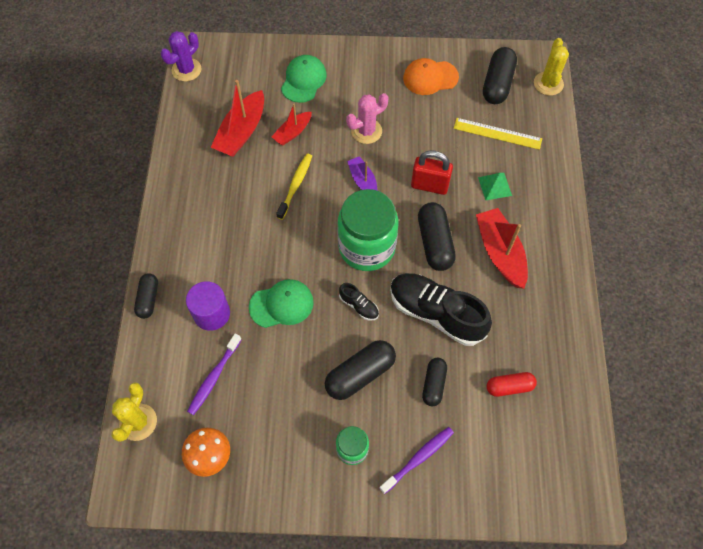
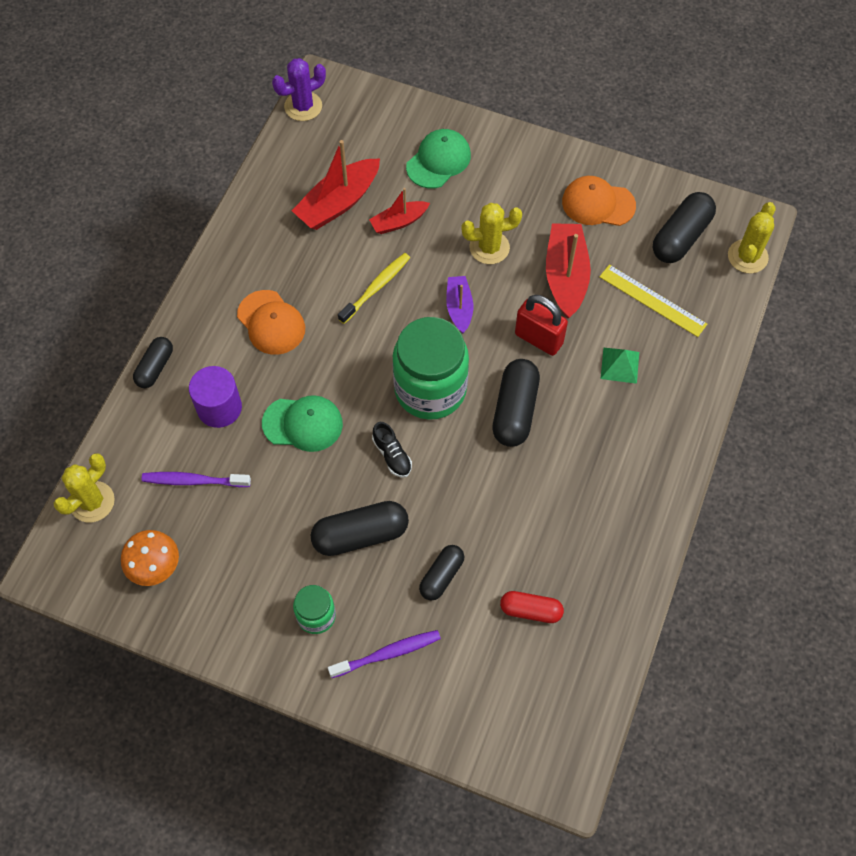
camera: 20 degrees right, 0 degrees up
(214, 377) = (194, 481): purple toothbrush -> purple toothbrush turned 45 degrees clockwise
(226, 236) = (271, 323): none -> orange cap
(366, 131) = (489, 247): pink cactus -> yellow cactus
(436, 313) = (480, 495): black shoe -> none
(500, 253) = (590, 448): red boat -> red boat (565, 276)

